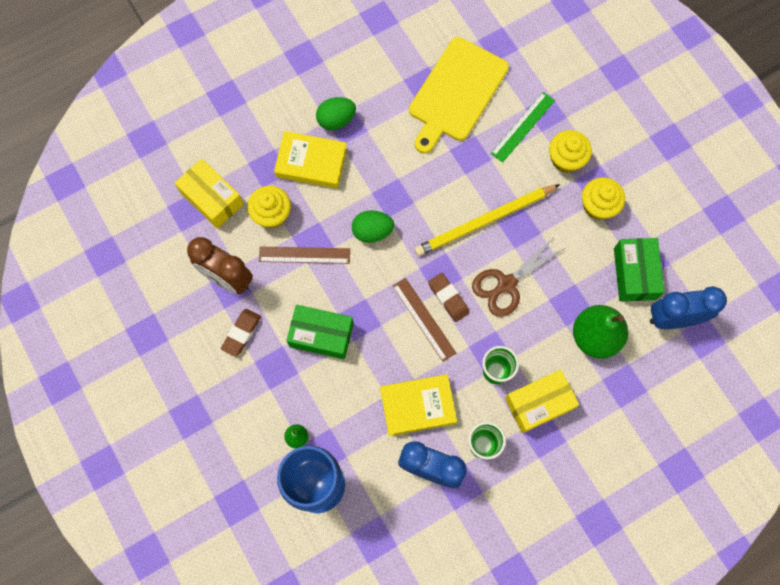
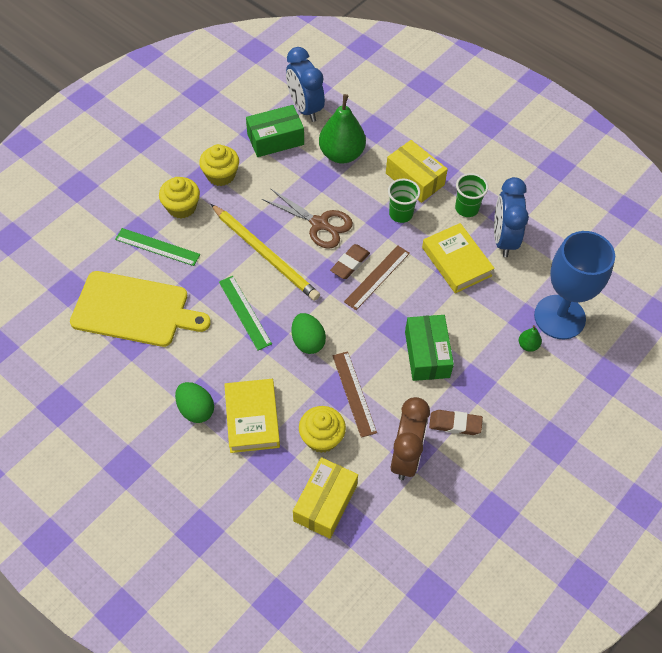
camera: 110 degrees left, 15 degrees down
(423, 185) = (245, 312): none -> green ruler

